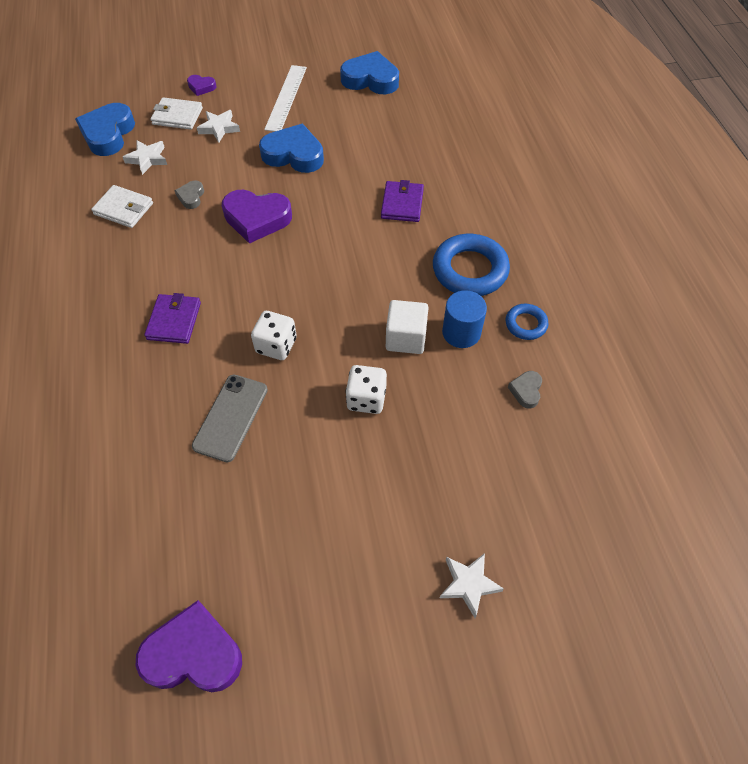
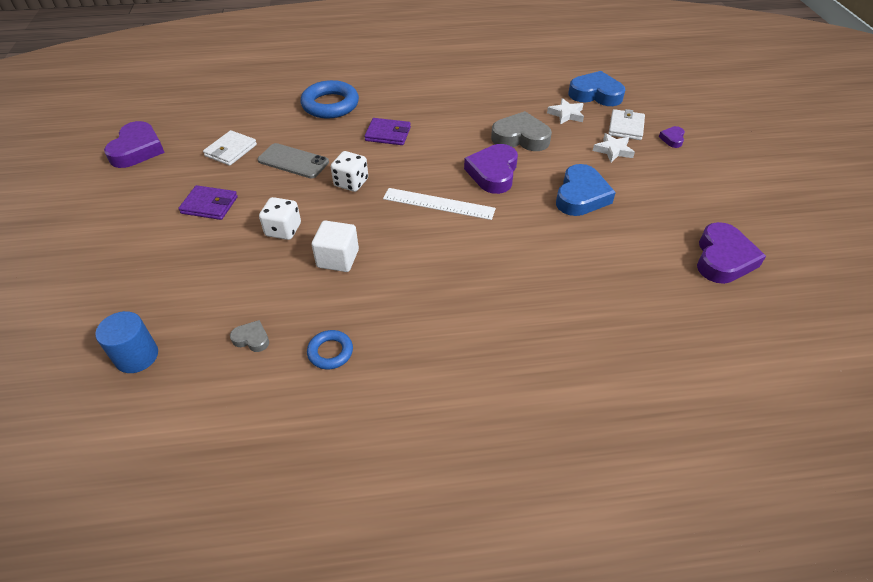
camera: 95 degrees right, 10 degrees down
(123, 209) = (506, 106): white wallet -> white wallet (231, 150)
(191, 197) = (520, 138): grey heart -> grey heart, size x2.07
(286, 98) = (670, 192): white ruler -> white ruler (438, 204)
(370, 79) = (723, 258): blue heart -> purple heart
(402, 204) = (511, 270): purple wallet -> purple wallet (209, 205)
(461, 332) = (333, 298): blue cylinder -> blue cylinder (137, 356)
(469, 584) = (100, 275): white star -> none
(470, 270) = (412, 315): blue ring -> blue ring (330, 105)

